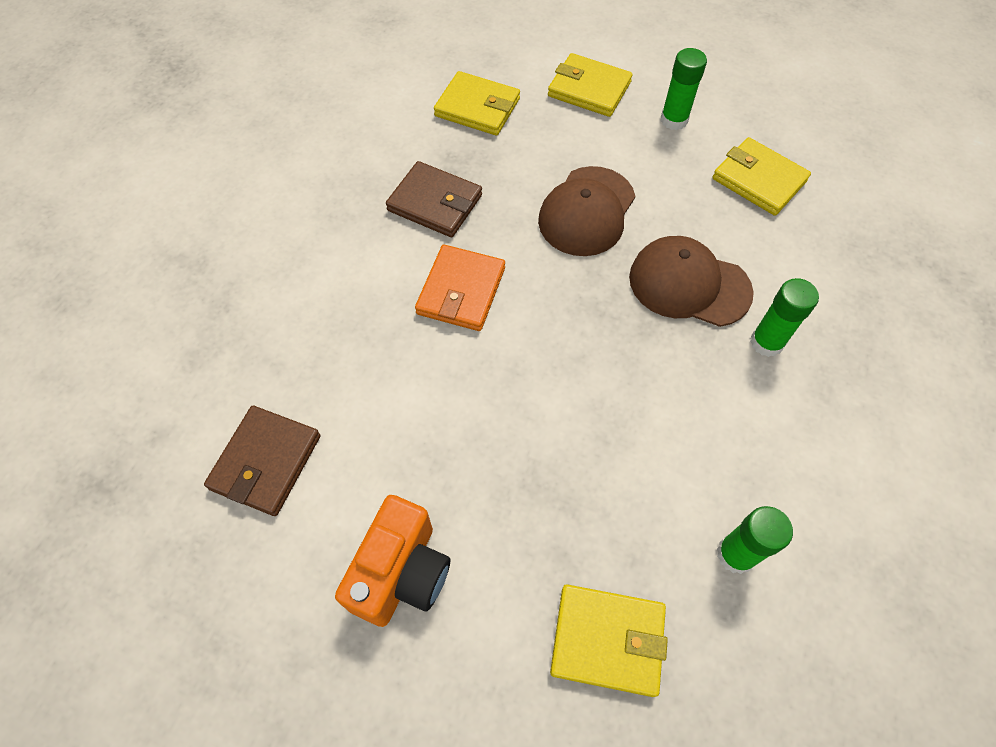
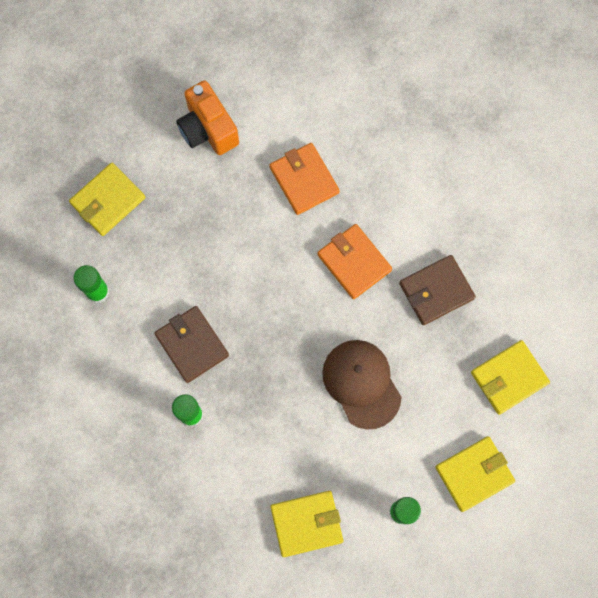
camera: 125 degrees right, 15 degrees up
(266, 462) = (315, 97): brown wallet -> brown wallet (192, 345)
(395, 403) = (304, 180): none -> orange wallet
(689, 284) = (261, 402): brown cap -> none

